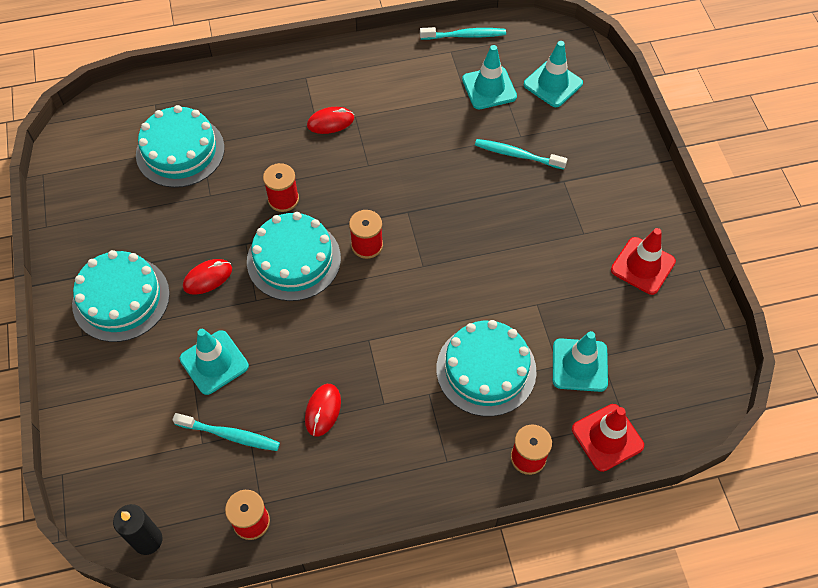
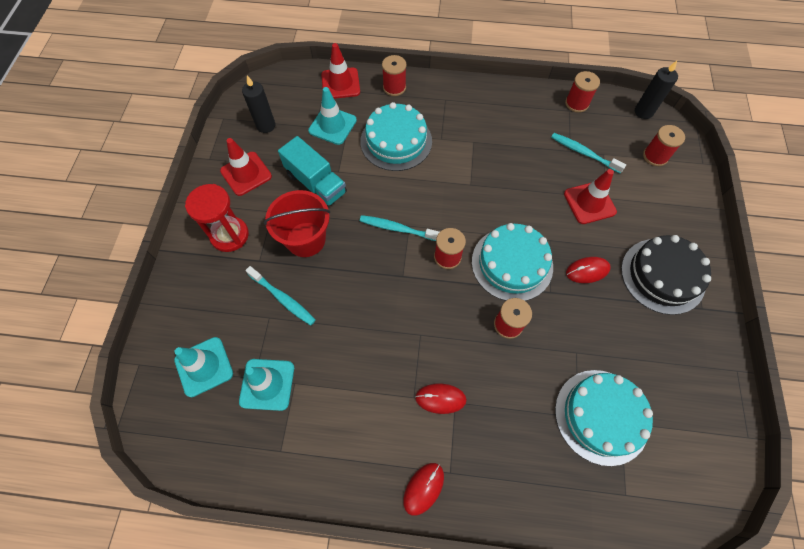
camera: 160 degrees left, 5 degrees up
(121, 298) = (662, 276): turquoise cake -> black cake
(129, 463) = (655, 156): none -> red spool
(214, 362) = (589, 203): turquoise traffic cone -> red traffic cone
(323, 410) = (516, 149): red mouse -> red mouse (423, 488)
(465, 35) = (254, 469): turquoise toothbrush -> turquoise toothbrush (397, 229)
(528, 215) = (306, 239): none -> red bucket
(554, 280) = (316, 183): none -> turquoise truck
(611, 195) = (230, 235): none -> red hourglass
(664, 336) = (266, 125): none -> black candle

